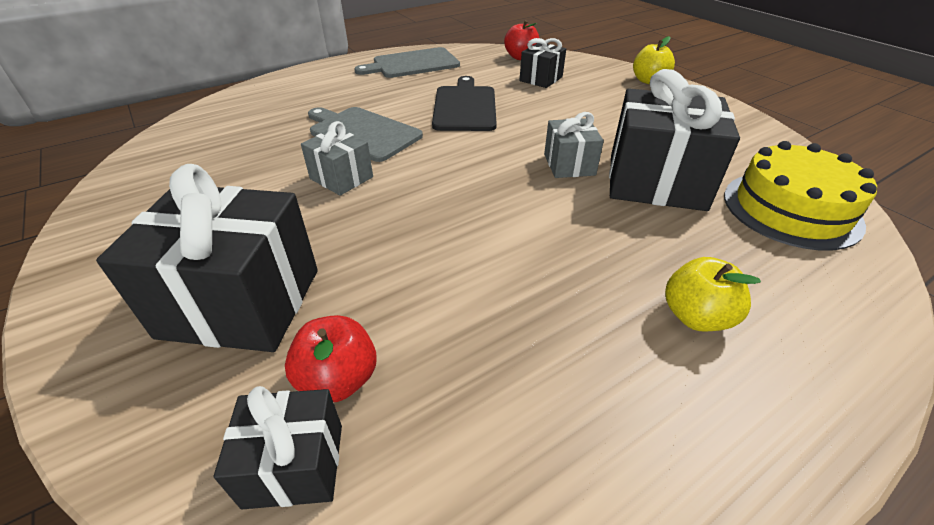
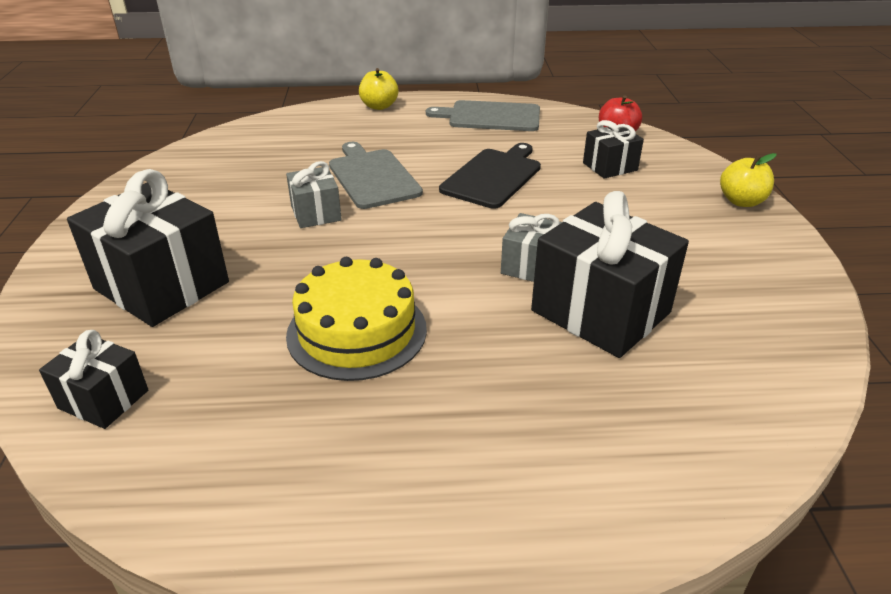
camera: 30 degrees right, 5 degrees down
(338, 379) = (173, 361): red apple -> none
(696, 316) = (482, 438): yellow apple -> yellow apple (379, 106)
(791, 209) = (721, 391): yellow cake -> yellow cake (357, 331)

